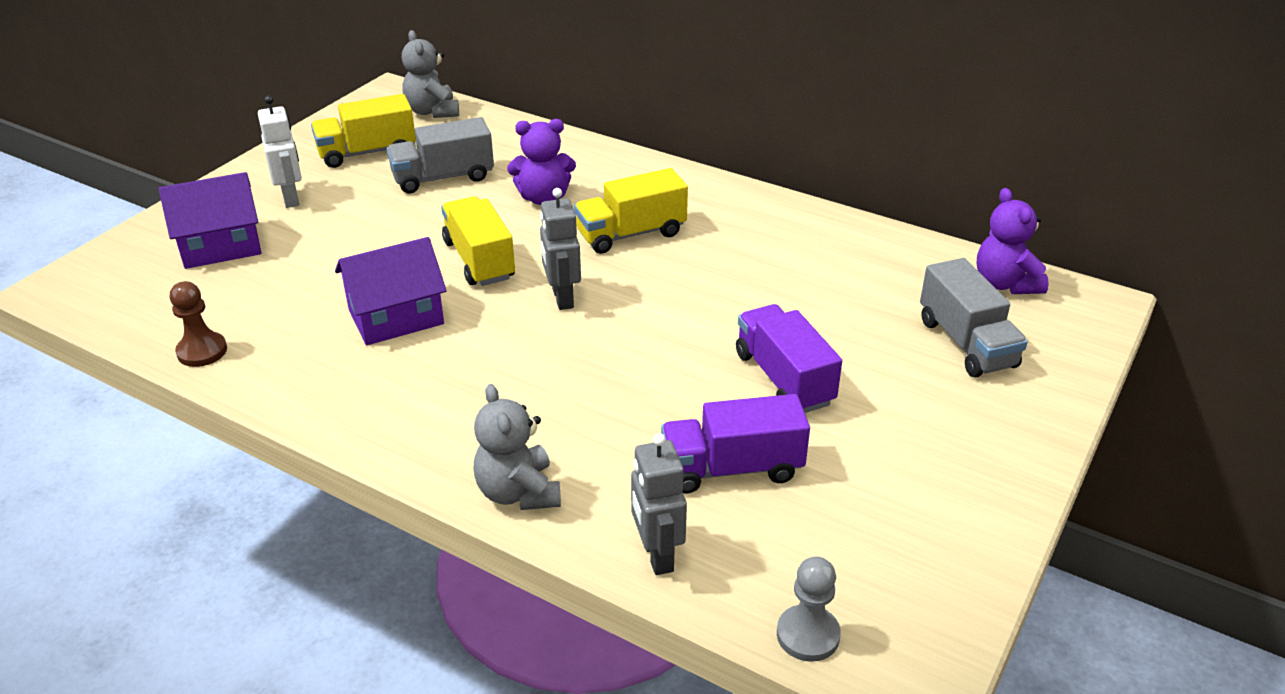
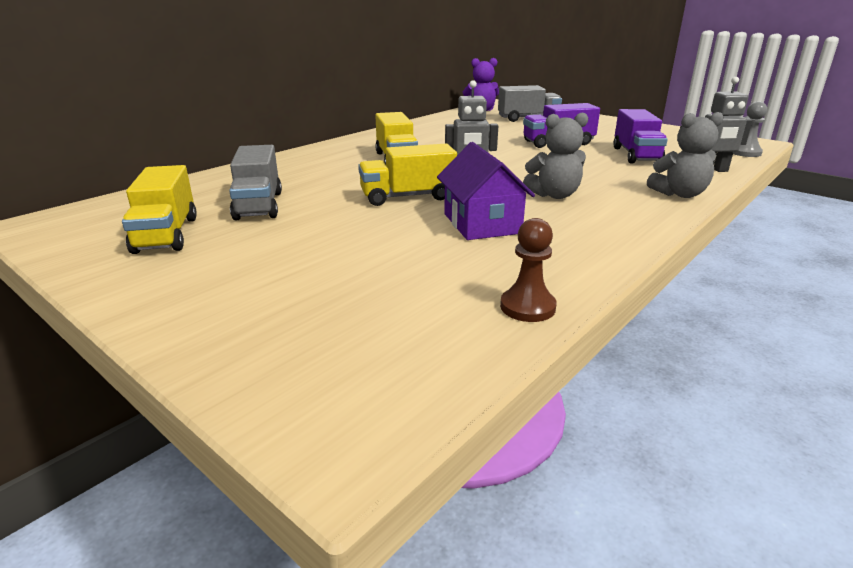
camera: 80 degrees left, 10 degrees down
(221, 246) = (307, 308): purple house -> none
(291, 198) = (228, 270): white robot -> none
(432, 111) = (115, 207): grey teddy bear -> grey teddy bear (554, 195)
(543, 198) = (327, 177): purple teddy bear -> none

